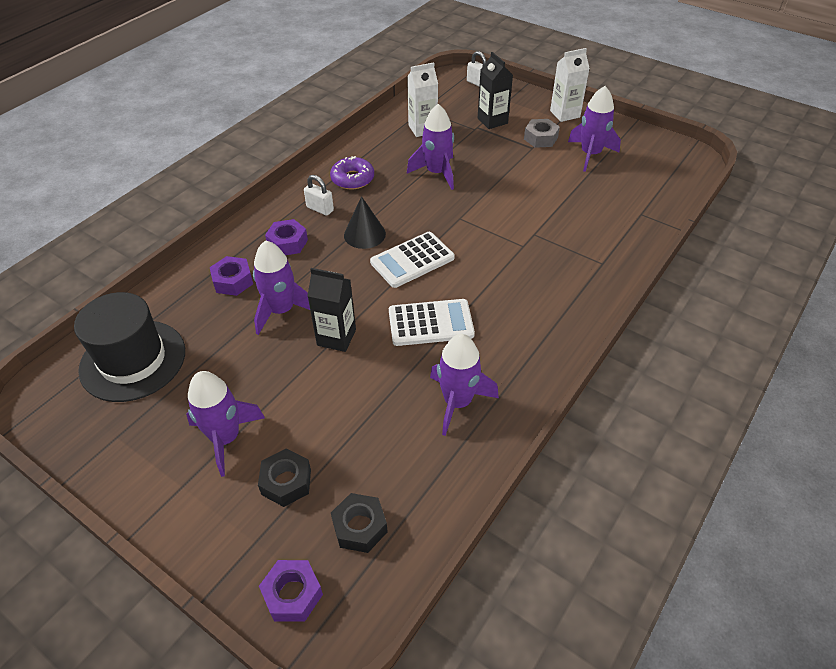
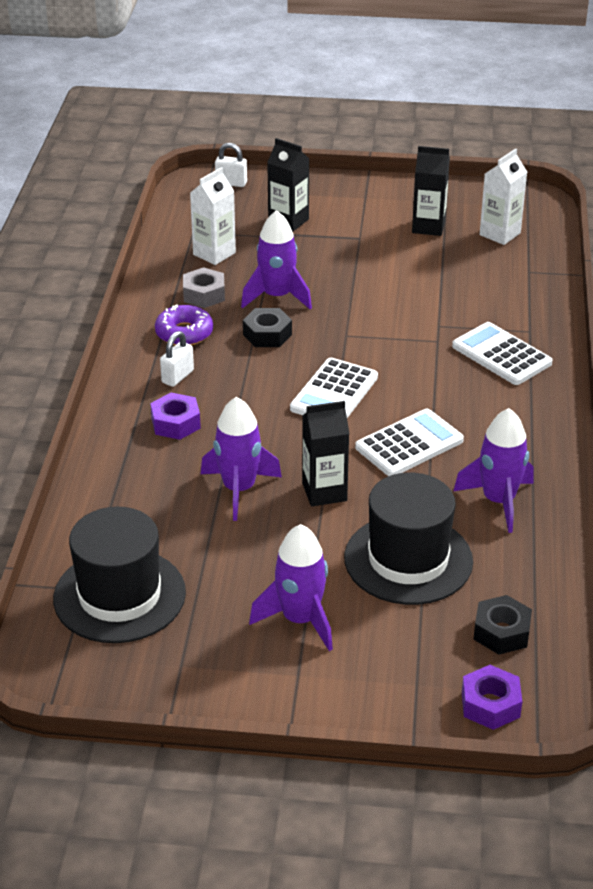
camera: 30 degrees left, 10 degrees down
(233, 281) = (152, 482): purple nut -> none
(286, 482) = (398, 628): black nut -> black nut (267, 335)
(320, 209) = (177, 377): white padlock -> white padlock turned 60 degrees counterclockwise
(346, 423) = (408, 559): none -> black hat
(364, 234) = (256, 385): black cone -> none
(540, 138) = (360, 225): grey nut -> grey nut (204, 294)
(563, 275) = (501, 355): none -> white calculator
(565, 114) = (364, 190): white carton -> white carton (500, 234)
(590, 154) = (428, 227): purple rocket -> black carton

